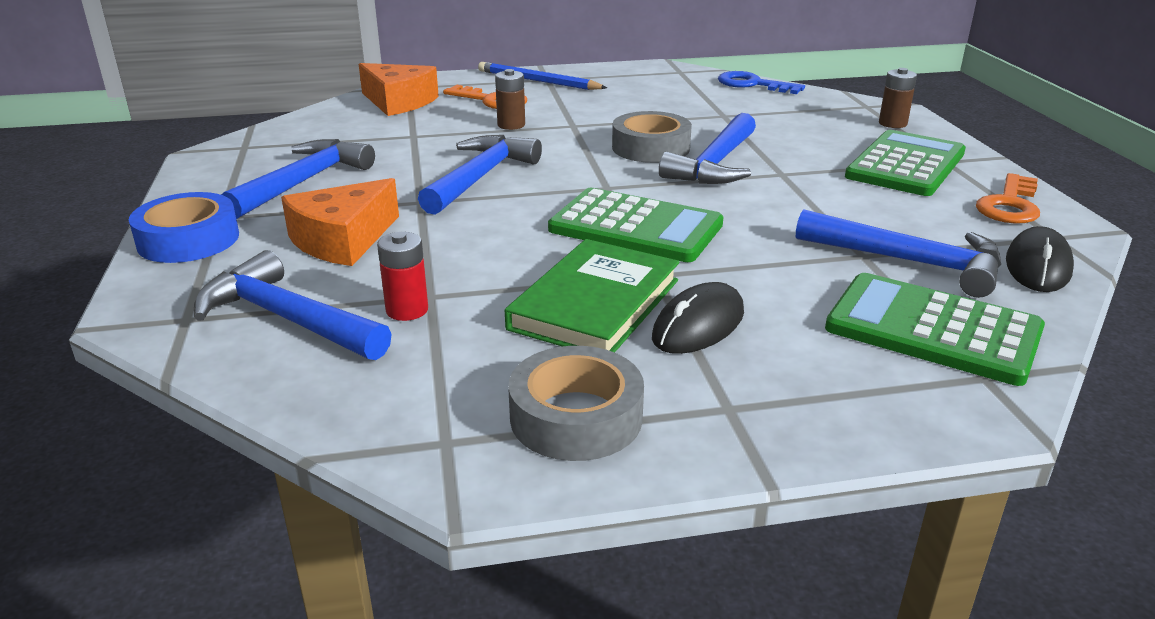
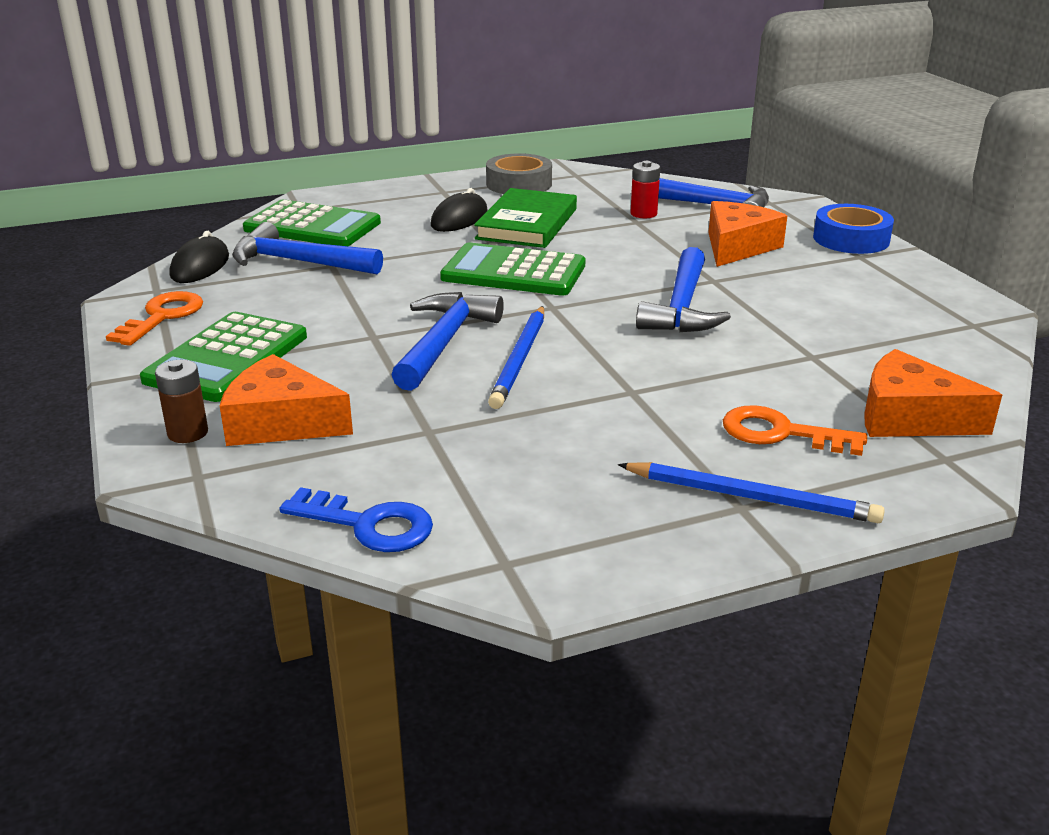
camera: 170 degrees right, 0 degrees up
(303, 182) = (842, 289): blue hammer -> none
(511, 125) = (710, 383): brown battery -> none
(650, 148) = (520, 360): grey tape -> blue pencil
(829, 124) = (281, 422): none -> orange cheese

